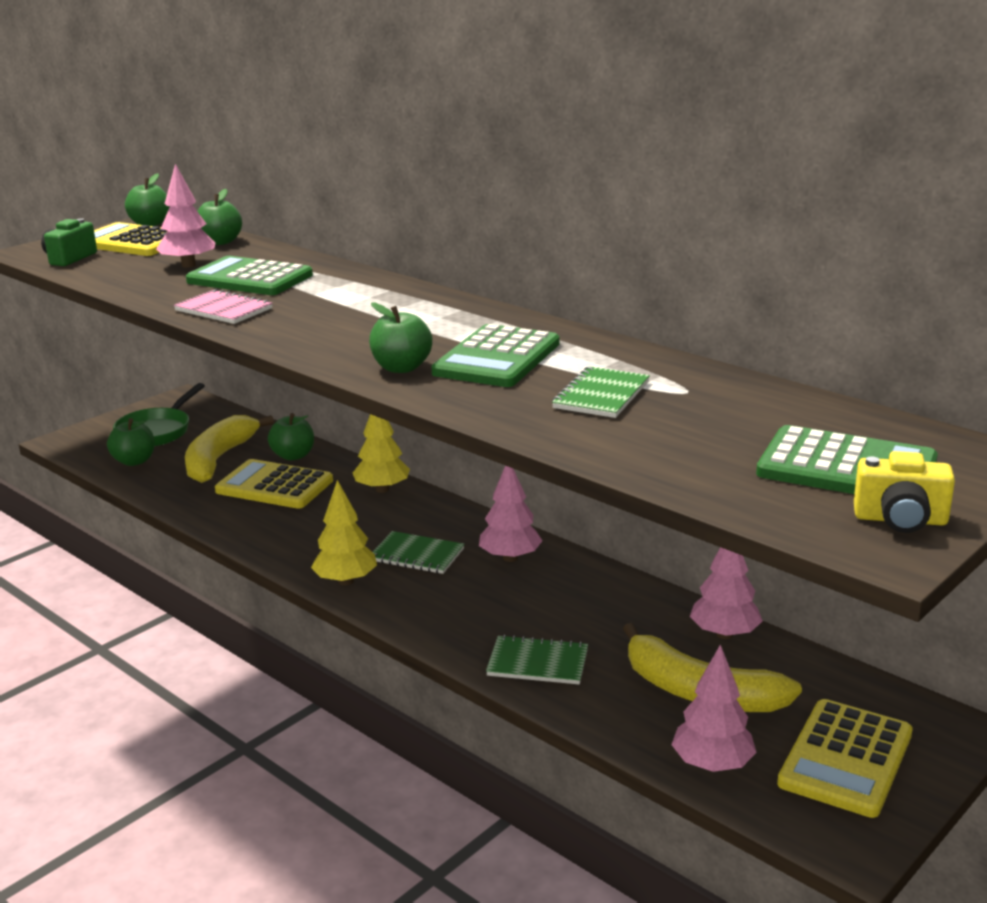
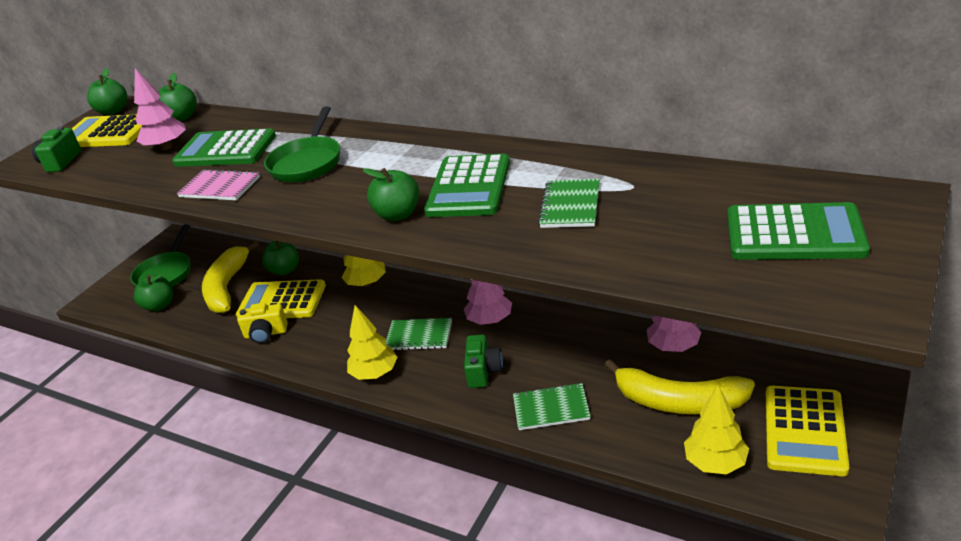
camera: 10 degrees left, 10 degrees up
(332, 305) = (307, 162): none -> green pan
(475, 607) = (483, 371): none -> green camera
(712, 765) = (715, 463): pink tree -> yellow tree
(900, 520) = (863, 276): yellow camera -> yellow camera (266, 334)

